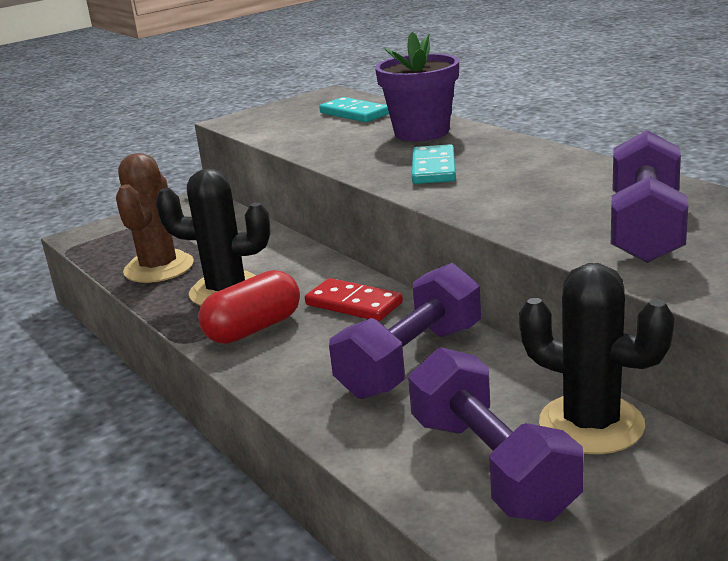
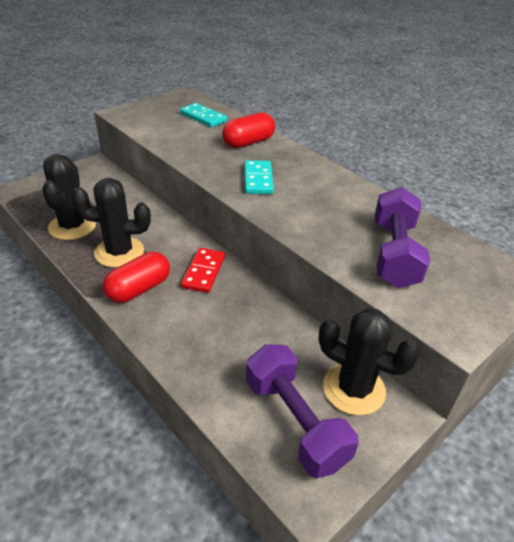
camera: 10 degrees left, 15 degrees up
(159, 268) = (72, 226): brown cactus -> black cactus
(353, 304) = (203, 272): red domino -> red domino turned 75 degrees clockwise
(411, 361) = (242, 326): purple dumbbell -> none
(421, 132) = (248, 142): purple flower pot -> red capsule

